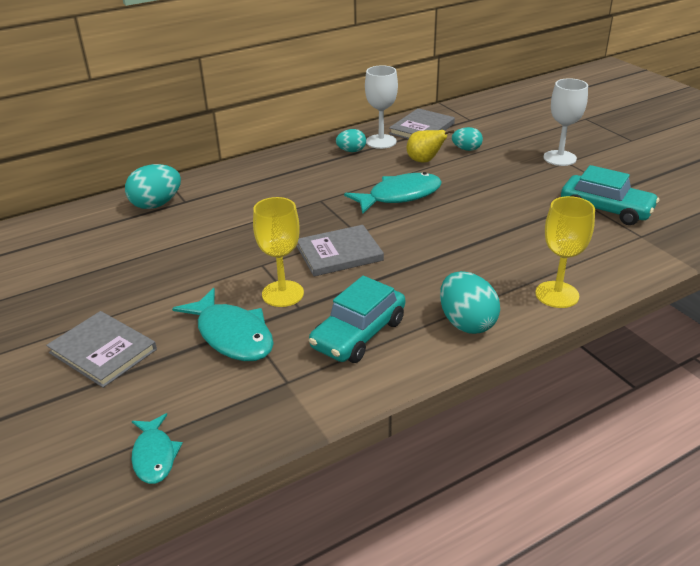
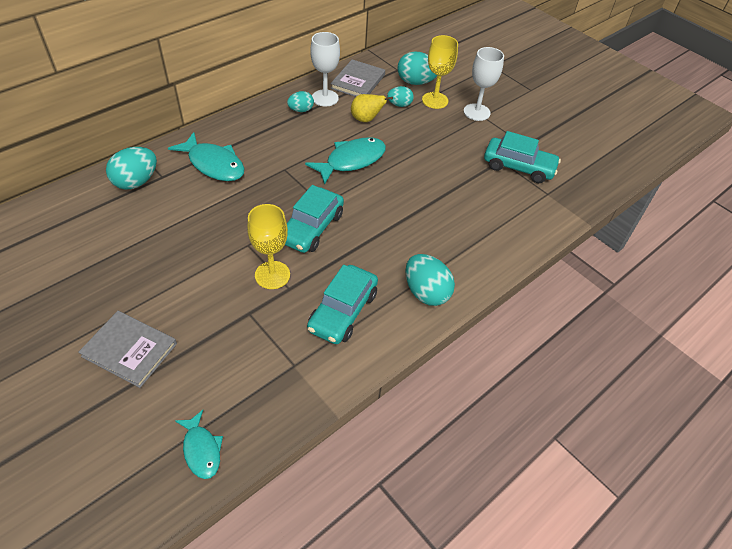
camera: 15 degrees left, 15 degrees up
(232, 335) = (239, 322): turquoise fish -> turquoise fish (214, 164)
(339, 253) = (312, 228): grey book -> turquoise car
(489, 130) = (416, 82): none -> turquoise egg
(557, 294) = (491, 258): yellow goblet -> yellow goblet (435, 100)

